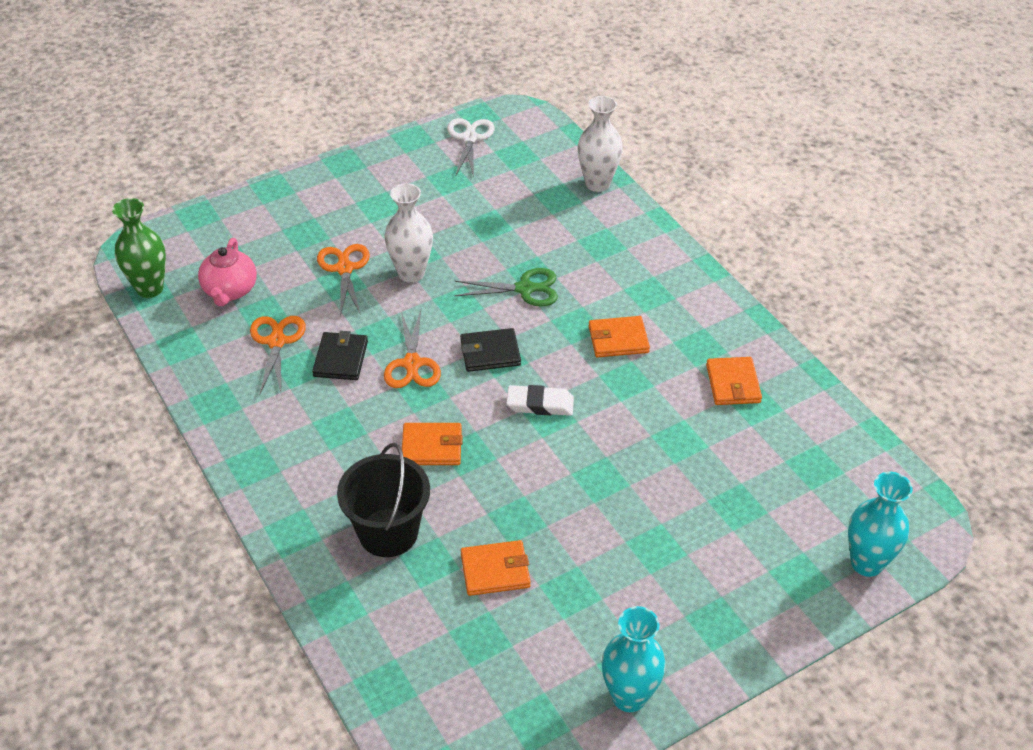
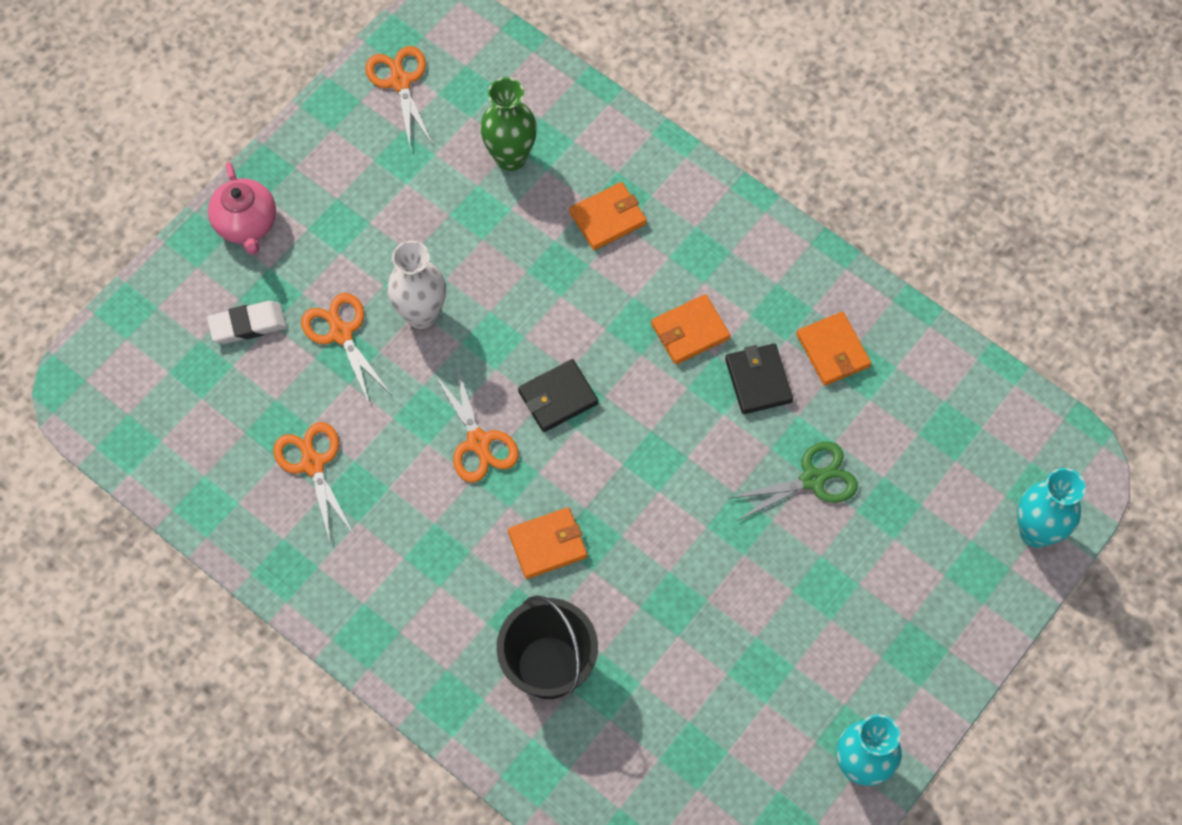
camera: 20 degrees left, 20 degrees up
(150, 288) = (126, 439): green vase -> green vase (510, 157)
(230, 291) = (223, 410): pink teapot -> pink teapot (246, 224)
(340, 359) = (396, 463): black wallet -> black wallet (758, 380)
(469, 138) = (400, 82): white scissors -> orange scissors
(495, 570) = (676, 672): orange wallet -> orange wallet (607, 218)
(525, 289) = (560, 293): green scissors -> green scissors (813, 479)
(540, 404) = (639, 448): white eraser -> white eraser (247, 325)
(597, 184) = (581, 107): white vase -> none

